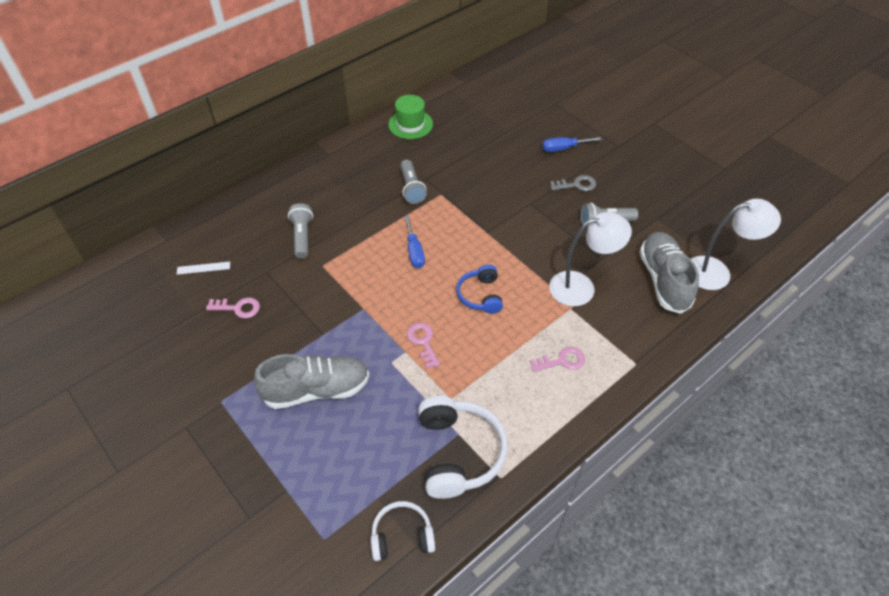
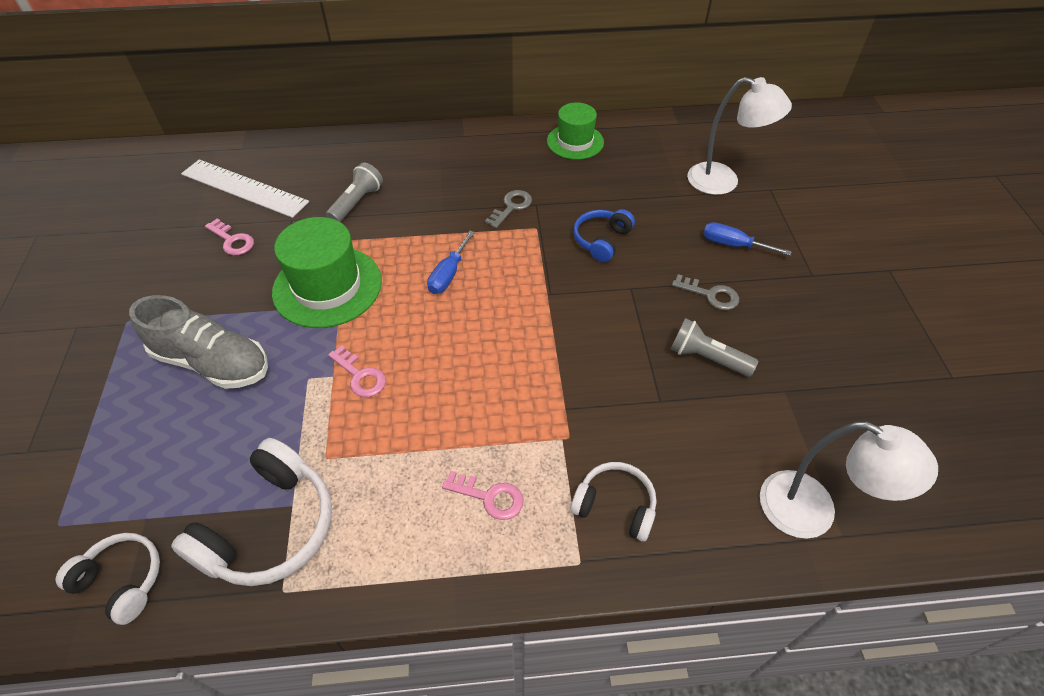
camera: 35 degrees right, 0 degrees up
(203, 268) = (244, 188): white ruler -> white ruler, size x2.38
(342, 301) = (327, 286): none -> green hat
(411, 188) = (511, 207): grey flashlight -> grey key
(423, 342) = (360, 376): pink key -> pink key turned 120 degrees clockwise
(480, 295) = (471, 361): blue headphones -> blue headphones (601, 240)
(581, 287) = (600, 420): white lamp -> white lamp (723, 181)
(627, 325) = (615, 506): none -> white headphones
(664, 280) = (721, 476): grey shoe -> none

